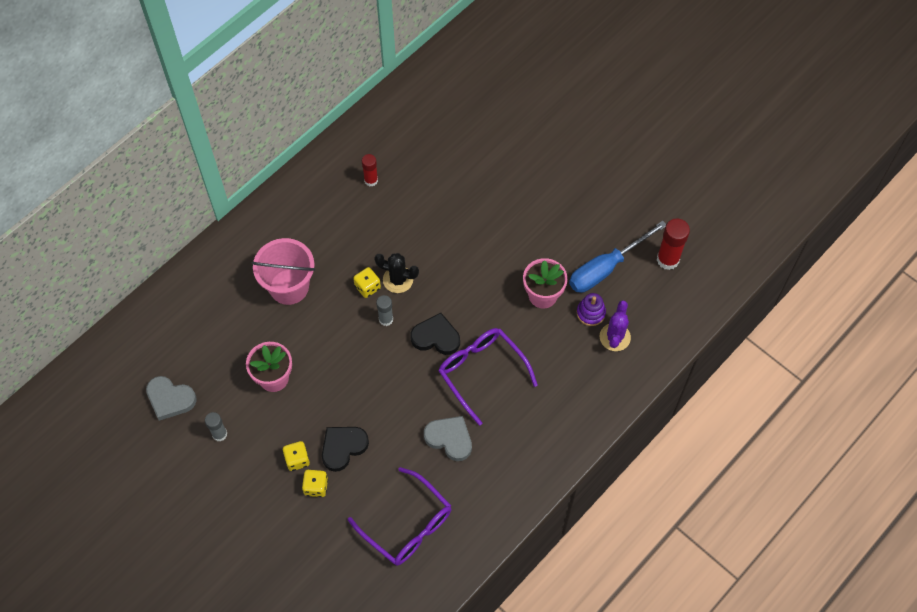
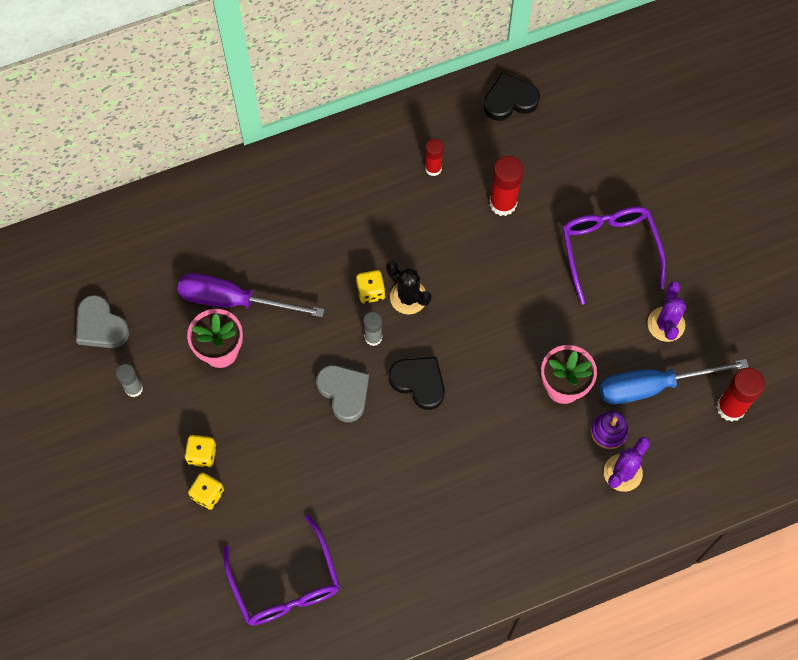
camera: 25 degrees right, 5 degrees up
(266, 337) = (234, 300): none -> purple screwdriver
(289, 287) = (285, 254): pink bucket -> none
(343, 447) = (257, 463): black heart -> black heart (510, 100)
(435, 184) = (503, 203): none -> red glue stick
(449, 439) = (378, 506): grey heart -> grey heart (344, 392)
(481, 372) = (450, 446): purple glasses -> purple glasses (609, 250)
(594, 221) = (666, 324): none -> purple cactus

